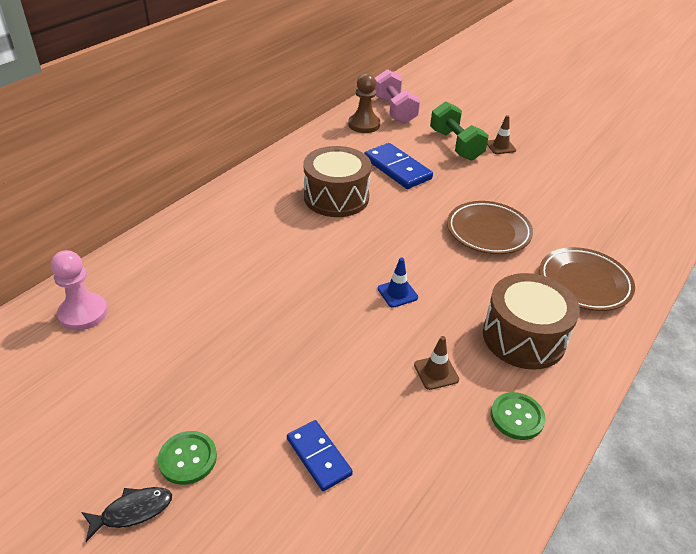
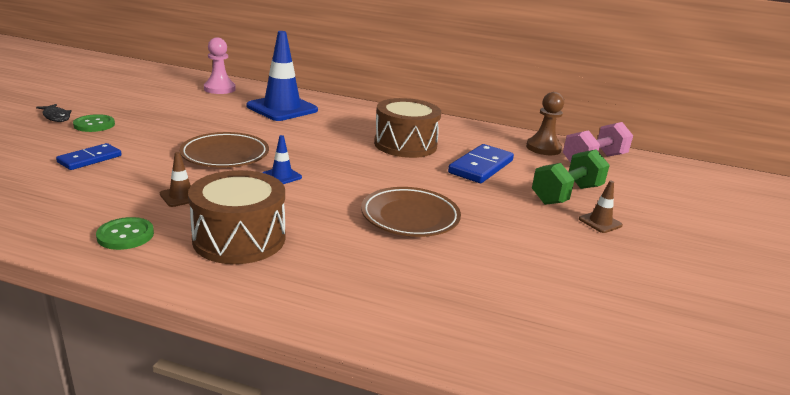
camera: 70 degrees right, 15 degrees down
(194, 264) = (282, 108): none -> blue traffic cone
(584, 283) = (352, 279): brown plate -> brown plate (225, 155)

